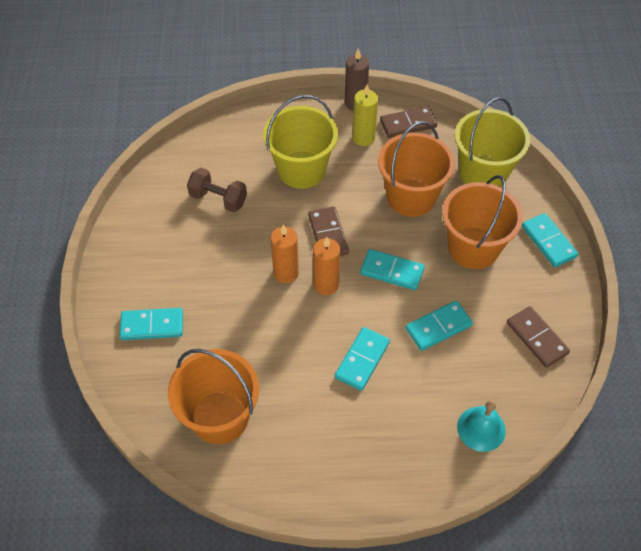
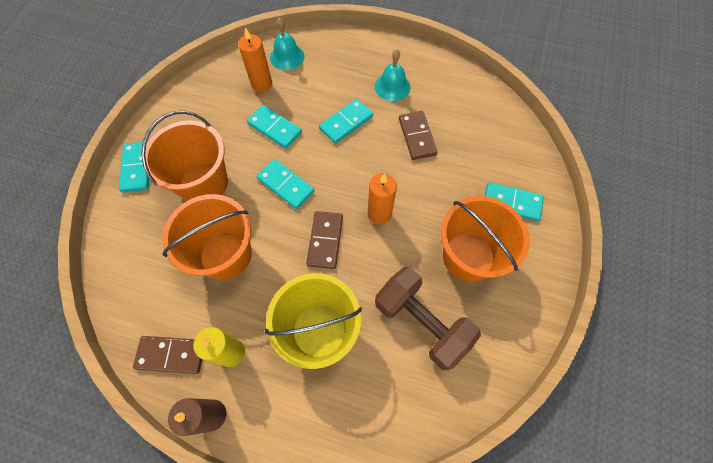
camera: 160 degrees left, 10 degrees up
(218, 199) = (421, 322): brown dumbbell -> brown dumbbell, size x1.54
(220, 417) = (468, 116): orange bucket -> orange bucket (468, 257)
(326, 284) = (348, 191): orange candle -> orange candle (262, 84)
(326, 428) = (392, 86): none -> turquoise bell
(438, 327) = (275, 128): turquoise domino -> turquoise domino turned 45 degrees clockwise
(483, 173) = (139, 258): yellow bucket -> none
(536, 338) = (208, 98): brown domino -> brown domino (417, 136)

